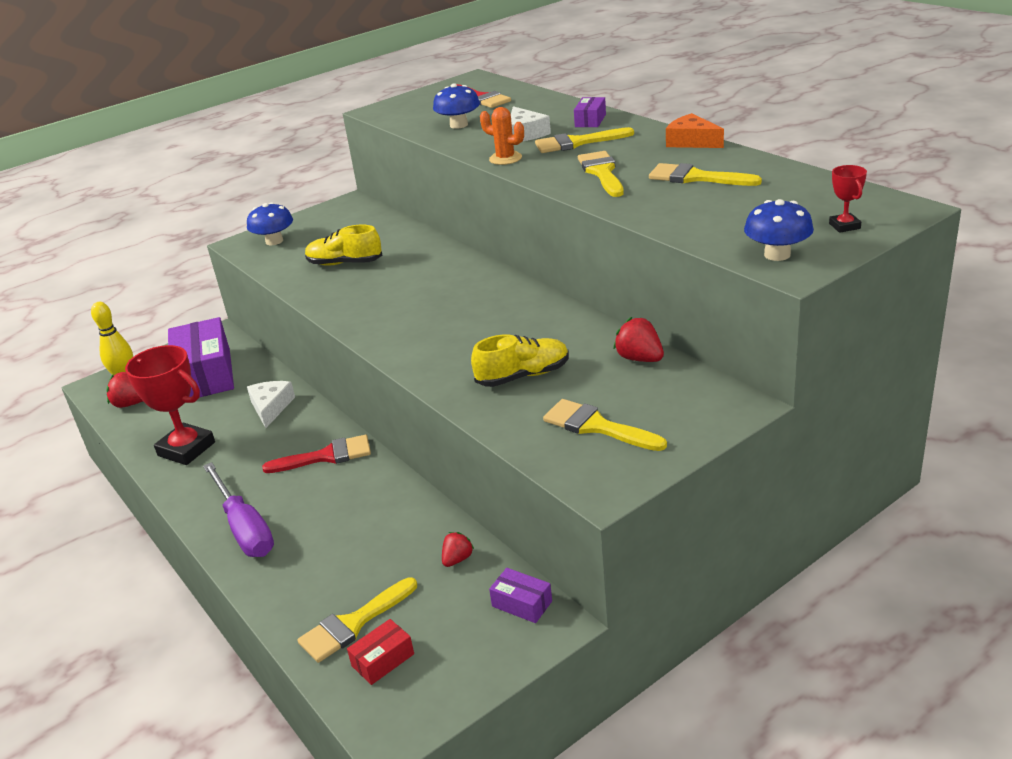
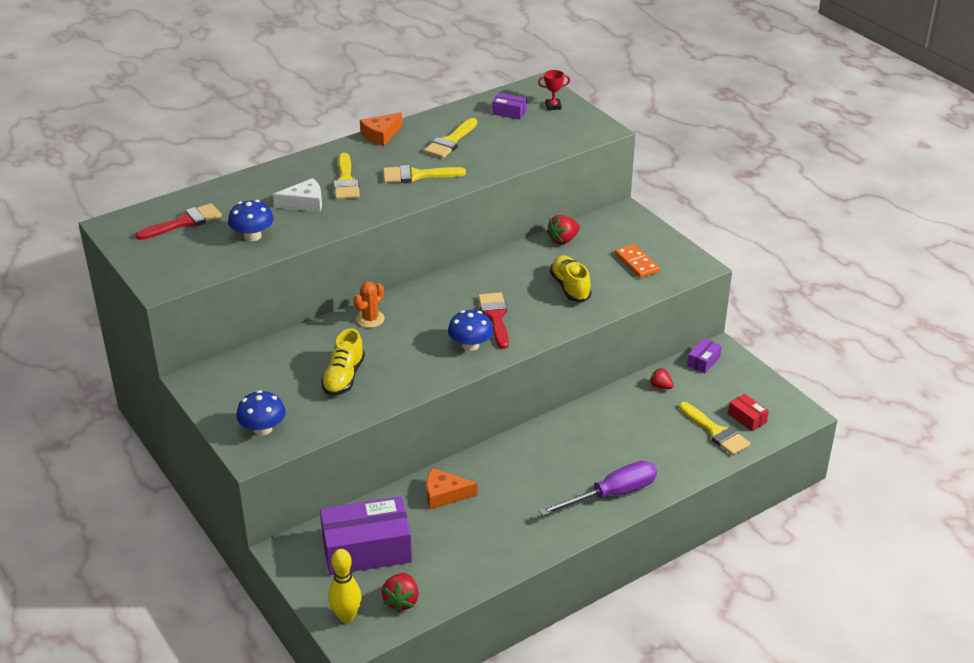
camera: 90 degrees left, 5 degrees up
(186, 449) = (494, 545): red trophy -> none
(271, 407) = (444, 494): white cheese -> orange cheese
(326, 456) = (529, 454): red brush -> red brush (495, 317)
(505, 158) = (357, 215): orange cactus -> orange cactus (370, 319)
(590, 120) = (298, 171): purple box -> purple box (509, 112)
(596, 426) = (636, 263): yellow brush -> orange domino
(777, 255) = (581, 131): blue mushroom -> blue mushroom (470, 345)

